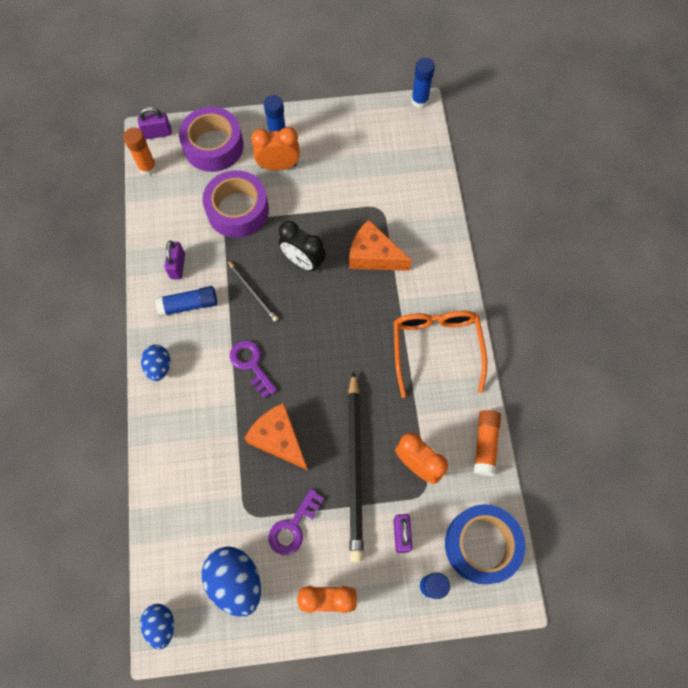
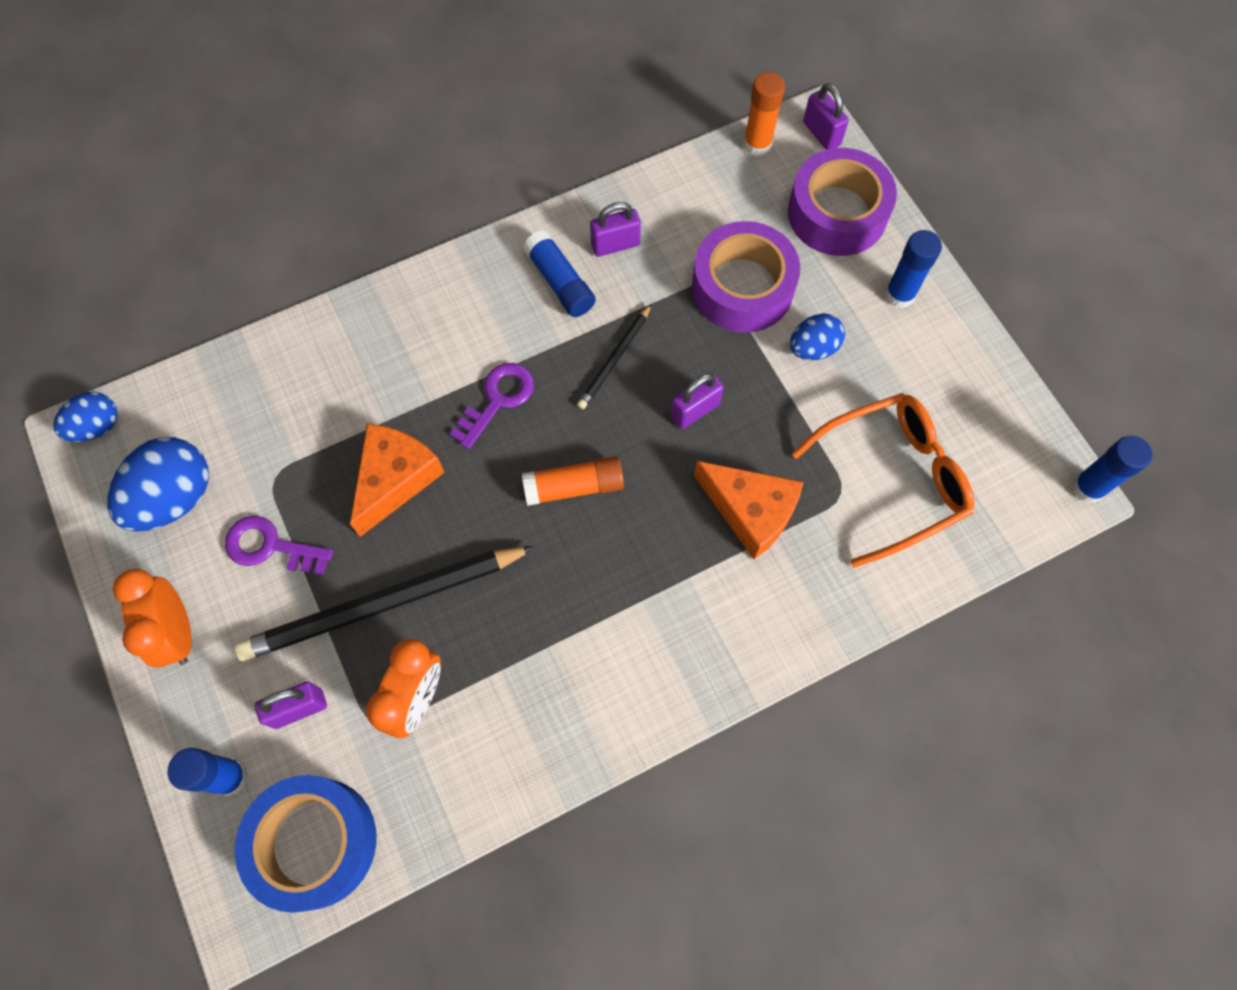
camera: 70 degrees right, 0 degrees up
(159, 367) = (452, 282): blue egg -> blue egg (813, 348)
(278, 166) = (847, 315): orange clock -> none
(303, 261) = (695, 410): black clock -> purple padlock
(373, 255) = (750, 512): orange cheese -> orange cheese turned 120 degrees clockwise
(436, 348) = (625, 665): orange glasses -> orange glasses (892, 479)
(485, 444) = (484, 799): orange glue stick -> orange glue stick (574, 487)

